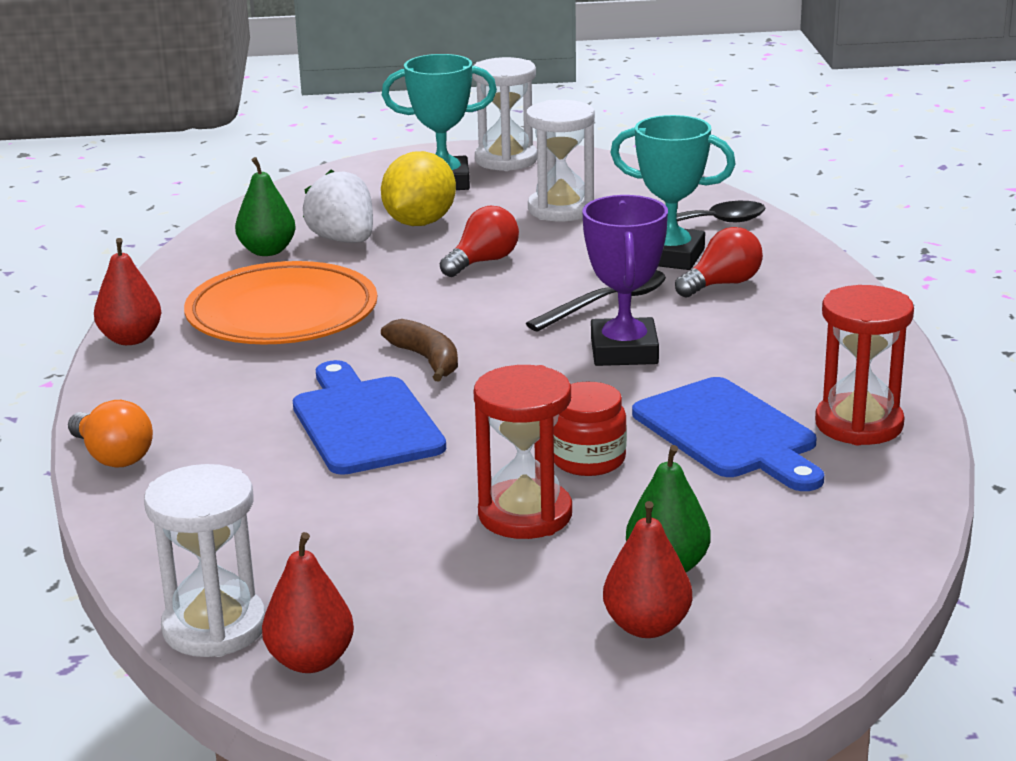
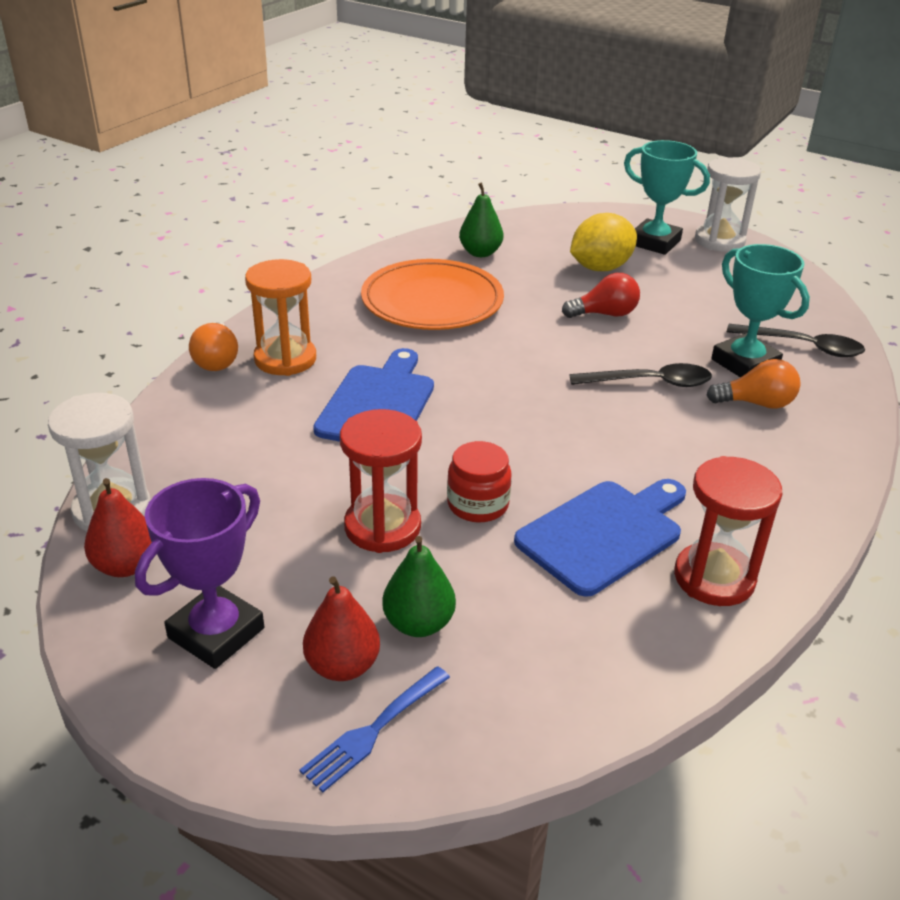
camera: 35 degrees right, 10 degrees up
(131, 339) = (328, 284): red pear -> none
(195, 424) = (285, 359): none -> orange hourglass
(343, 240) = (535, 263): white strawberry -> none
(427, 360) = (474, 374): brown banana -> none
(561, 209) = (710, 294): white hourglass -> none
(624, 351) = (613, 427): purple trophy -> purple trophy (216, 633)
(722, 284) = (756, 403): red light bulb -> orange light bulb
(729, 433) = (604, 533): blue cutting board -> blue cutting board turned 135 degrees counterclockwise
(740, 653) = (374, 730): none -> blue fork

